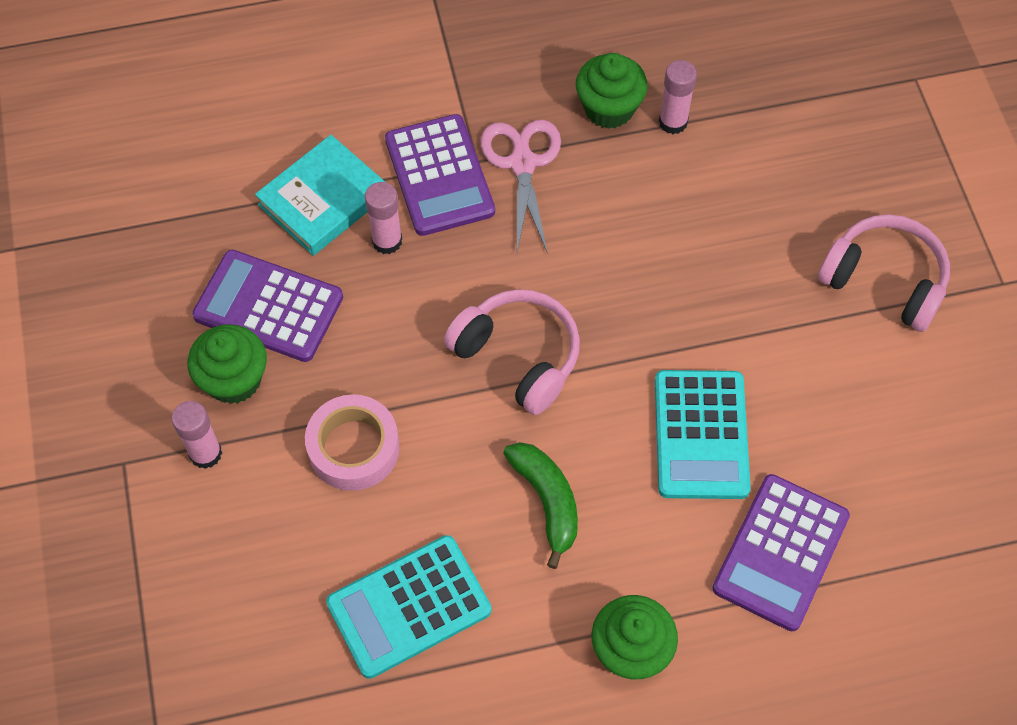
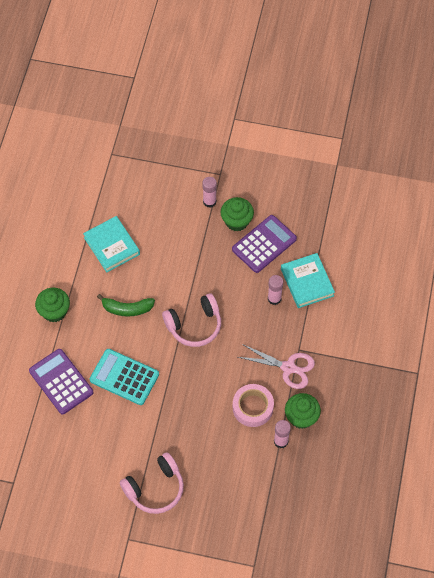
camera: 115 degrees right, 0 degrees up
(353, 448) = (185, 251): pink tape -> pink tape (253, 407)
(409, 607) = (112, 246): turquoise calculator -> turquoise book
(439, 176) = (298, 332): purple calculator -> none

